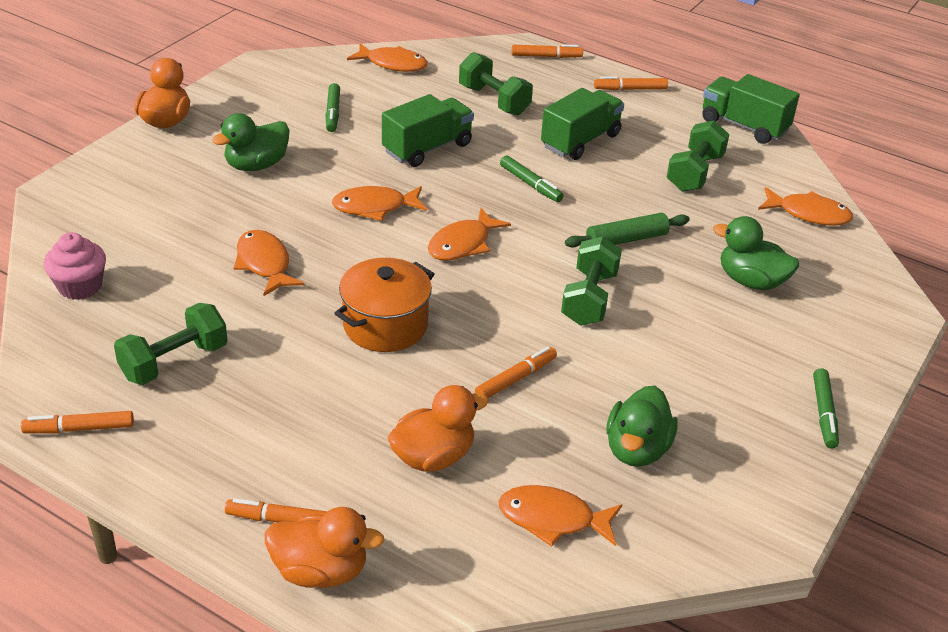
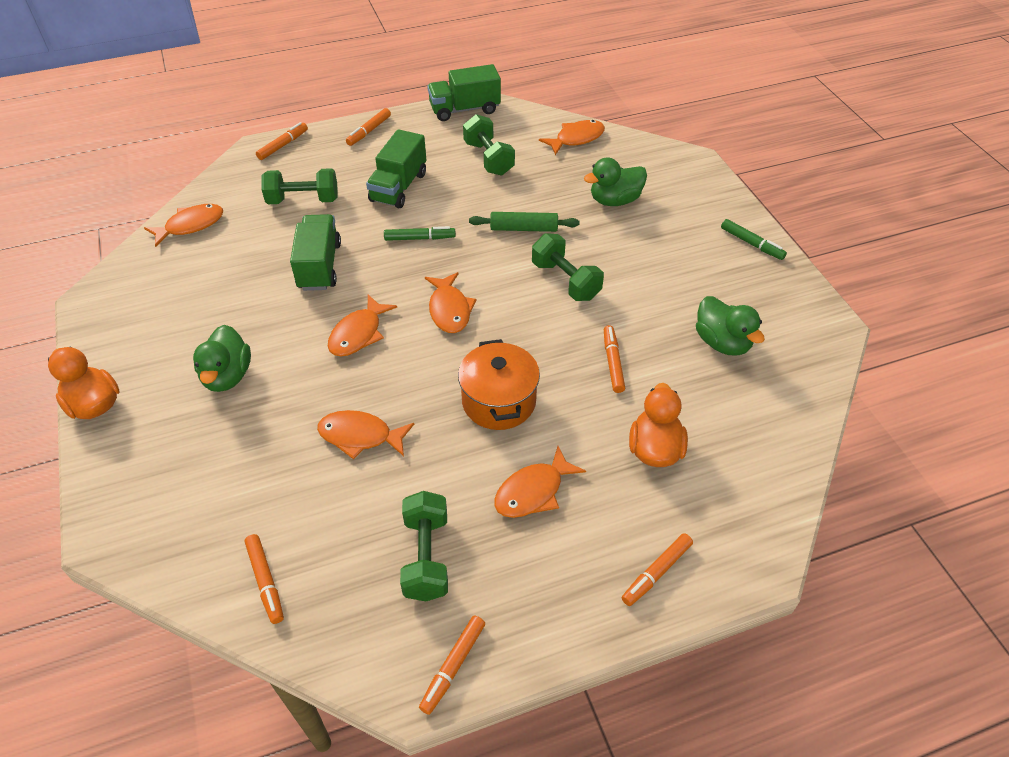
camera: 50 degrees left, 10 degrees up
(80, 286) = (265, 580): pink cupcake -> orange marker
(320, 571) = (721, 575): orange duck -> none
(333, 112) = (212, 293): green marker -> none
(552, 519) = (754, 419): orange fish -> orange fish (533, 491)
(580, 141) = (399, 187): green truck -> green truck turned 150 degrees counterclockwise
(626, 239) = (524, 228): green rolling pin -> green rolling pin turned 75 degrees clockwise

